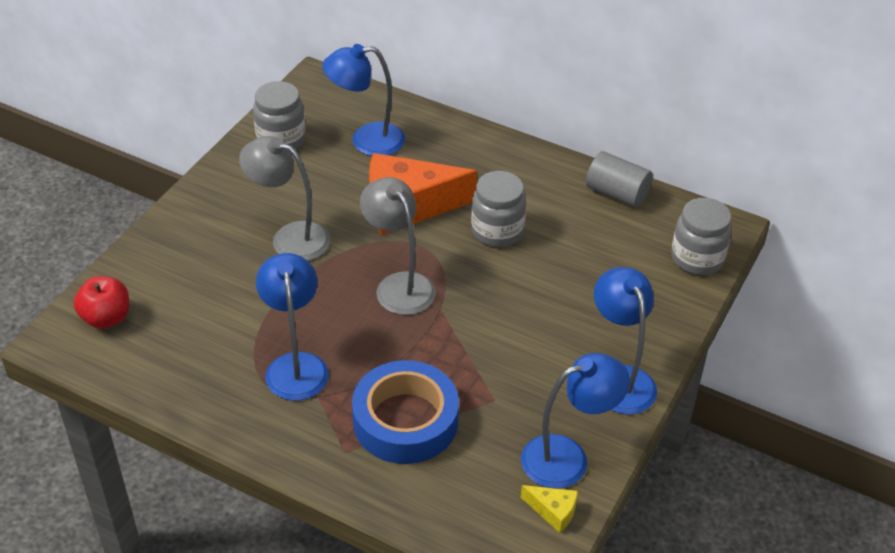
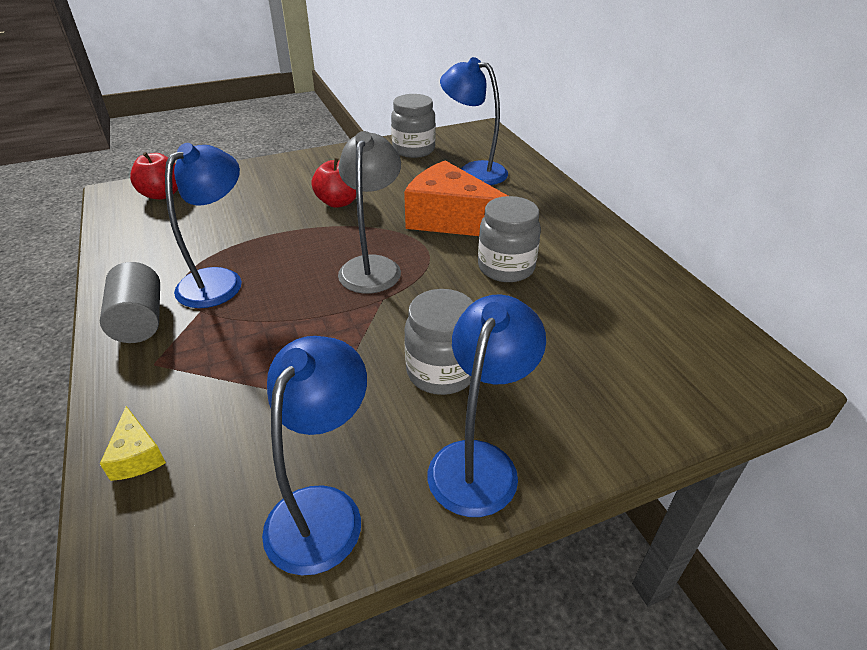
camera: 40 degrees right, 5 degrees down
(290, 238) = (338, 202): grey lamp -> red apple
(405, 420) = (231, 369): blue tape -> none
(553, 511) = (230, 562): yellow cheese -> yellow cheese (137, 456)
(568, 457) = (323, 510): blue lamp -> blue lamp turned 90 degrees counterclockwise
(617, 193) = (663, 290): grey cylinder -> grey cylinder (140, 320)
(697, 258) = (705, 389): grey jar -> grey jar (441, 372)

